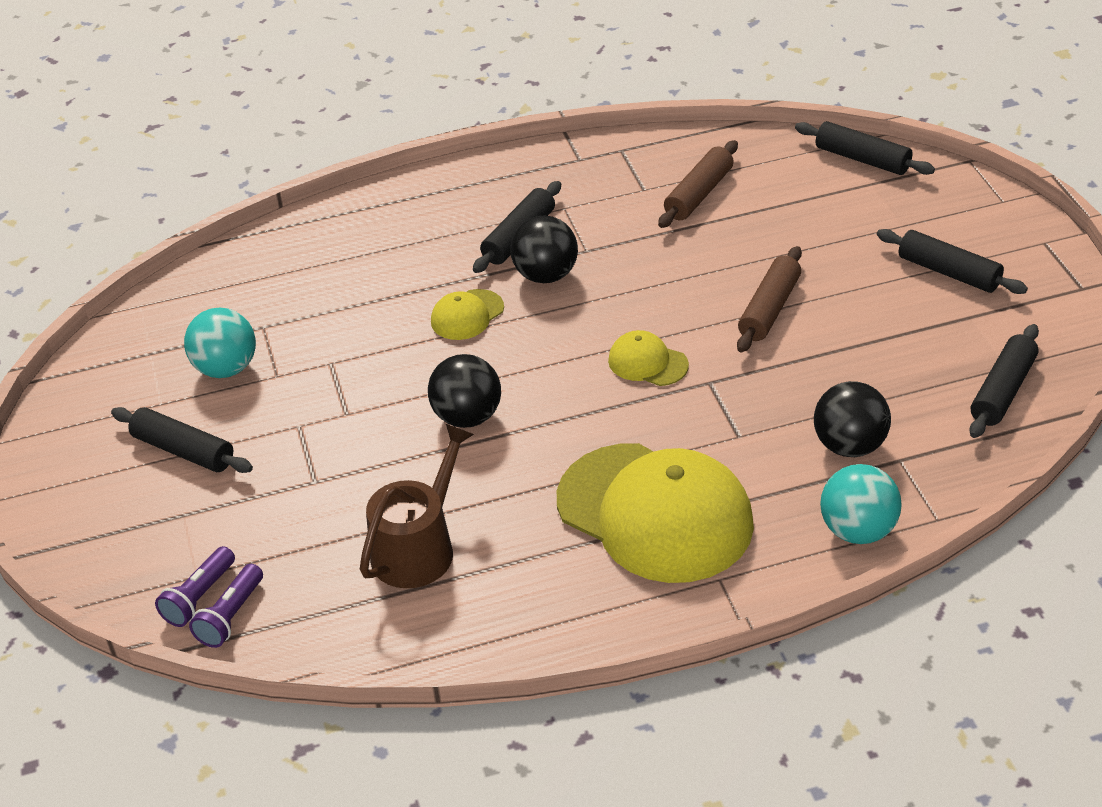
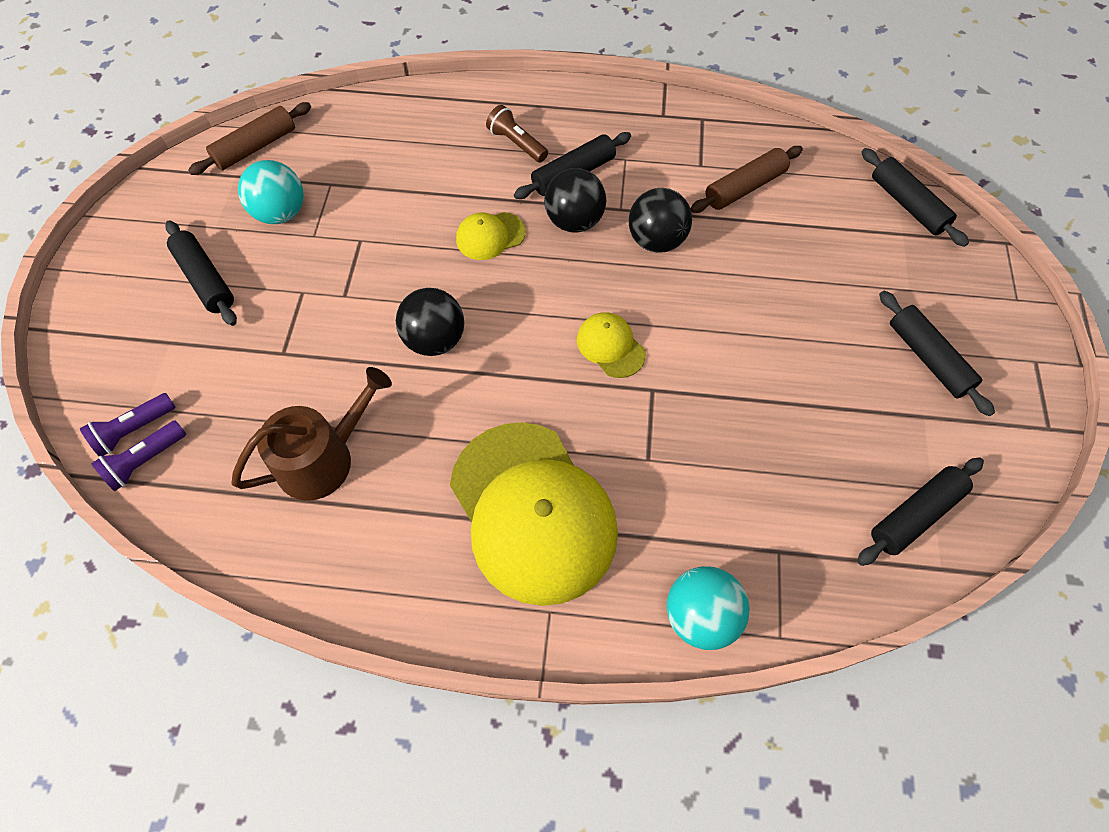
camera: 20 degrees right, 20 degrees up
(442, 229) = (516, 143): none -> brown flashlight
(769, 309) = (744, 332): brown rolling pin -> brown rolling pin (255, 147)
(850, 446) = (741, 515): black ball -> black ball (656, 241)

